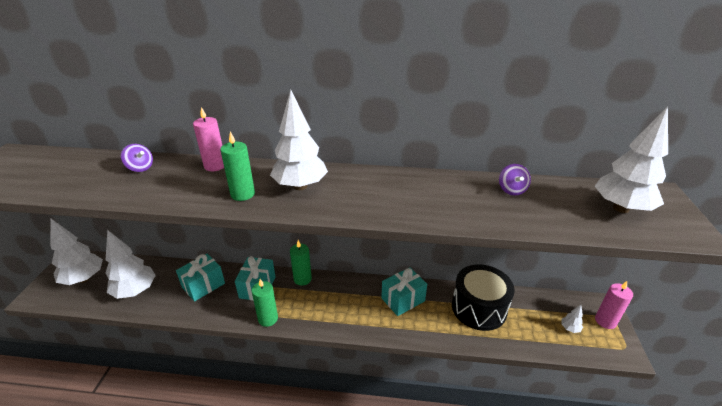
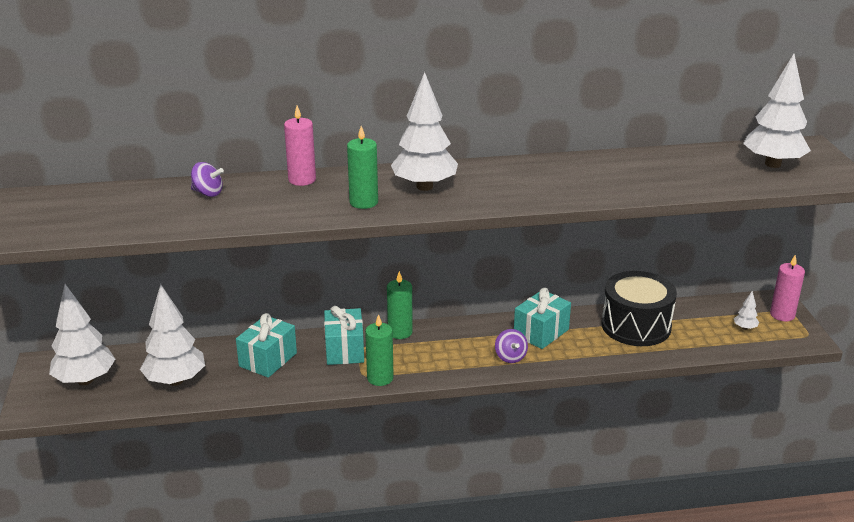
camera: 15 degrees left, 5 degrees down
(511, 190) = (659, 162): purple spinning top -> purple spinning top (510, 357)

